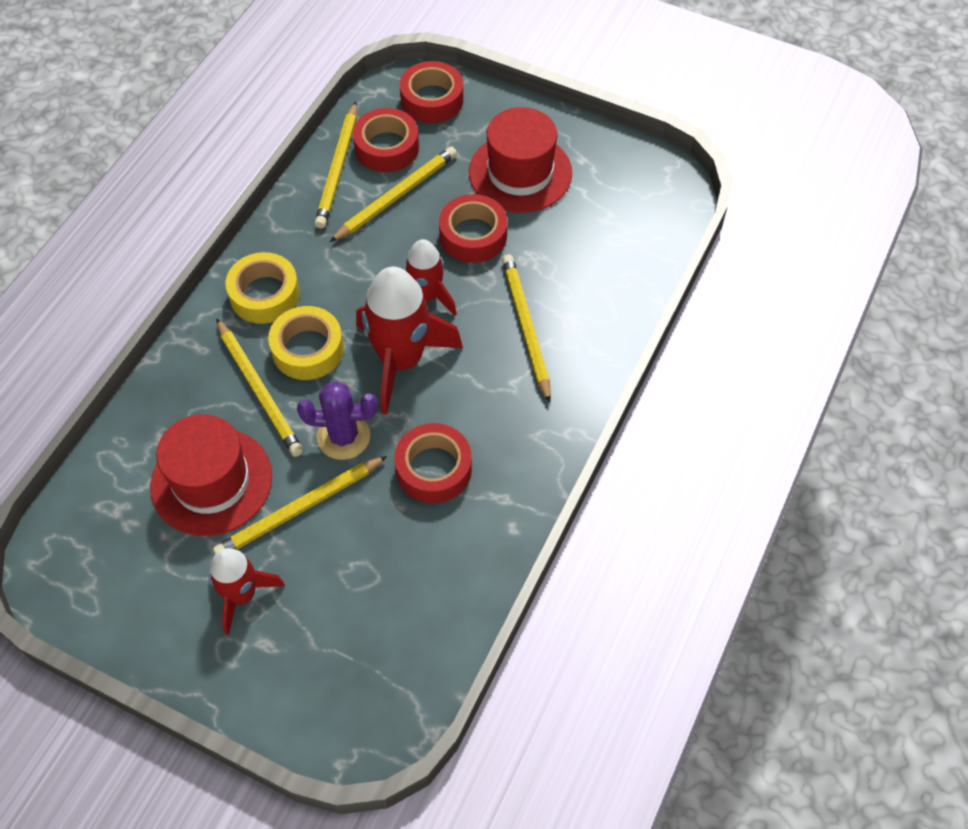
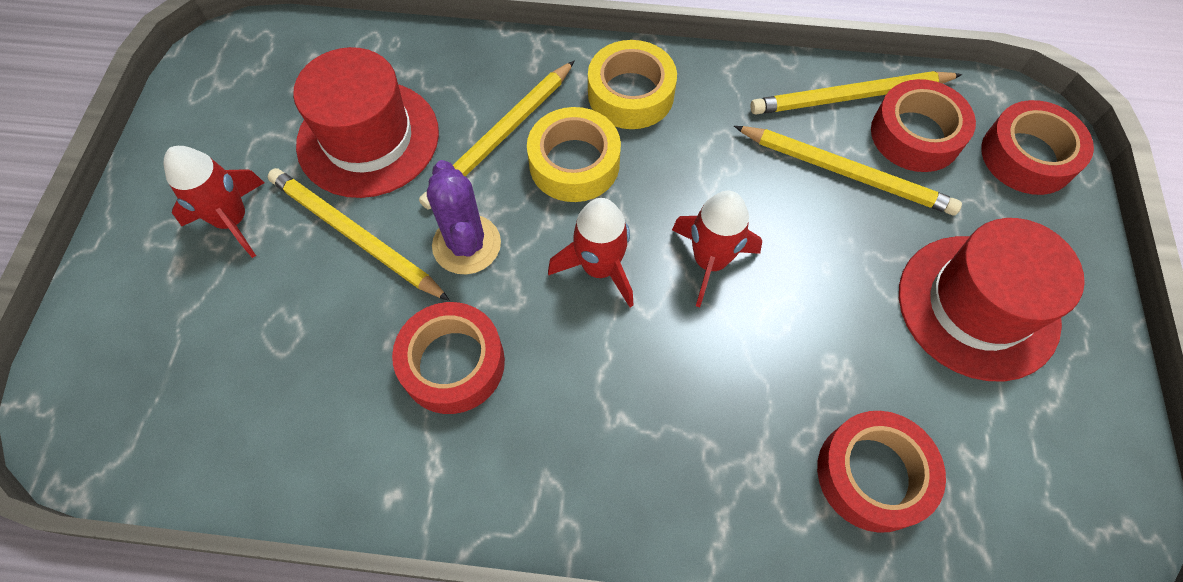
camera: 70 degrees right, 5 degrees up
(401, 360) = (599, 268): red rocket -> red rocket, size x0.61
(473, 235) = (836, 283): red tape -> red tape (872, 474)
(525, 327) = (719, 404): yellow pencil -> none

